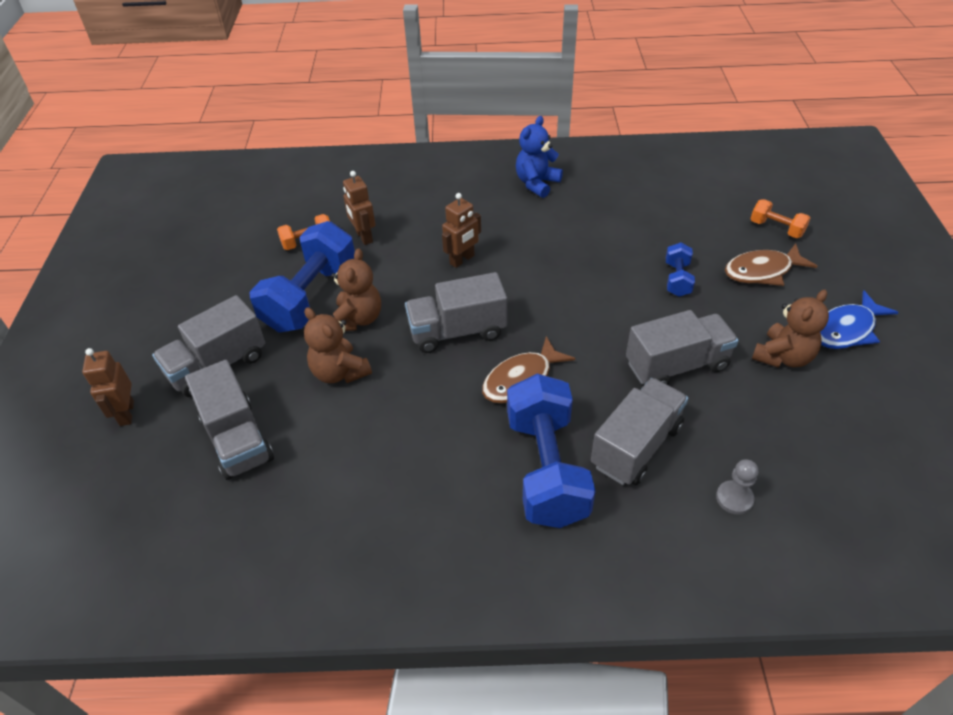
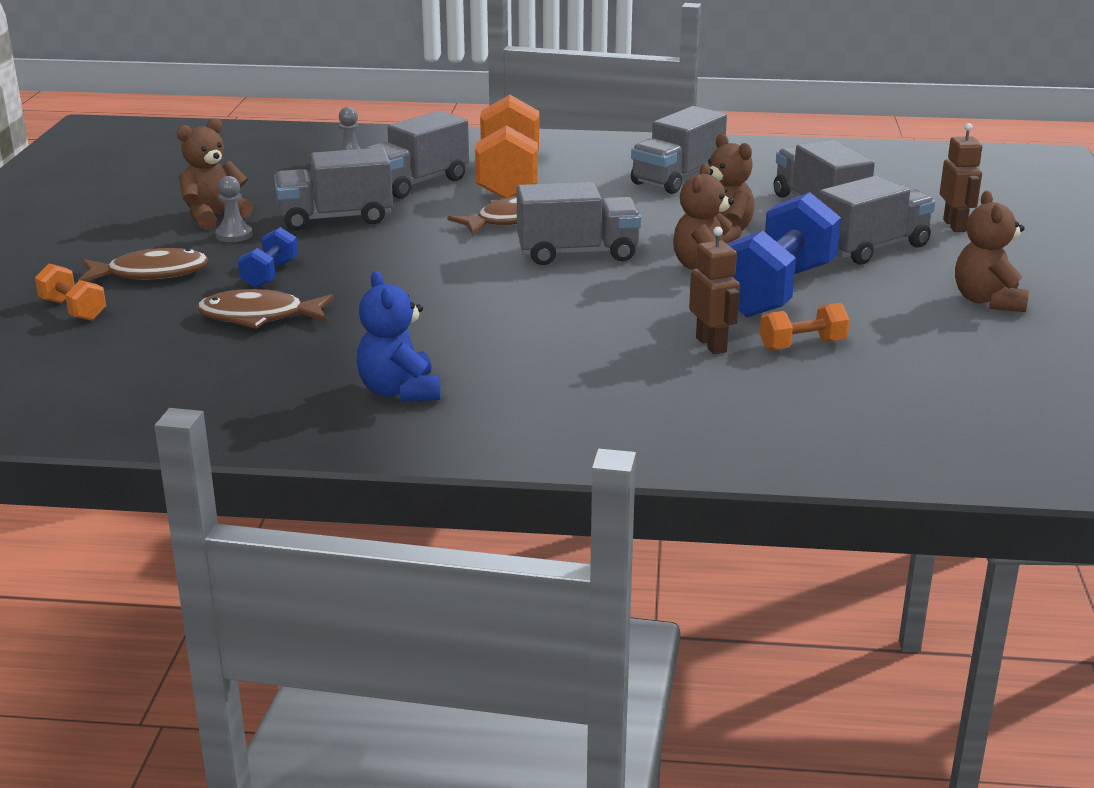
camera: 175 degrees left, 20 degrees down
(164, 300) = (987, 301): none -> brown teddy bear
(369, 490) = (677, 178): none -> grey truck
(462, 260) = (558, 310): brown robot -> none
(537, 183) = (399, 391): blue teddy bear -> blue teddy bear turned 120 degrees clockwise
(546, 469) = (508, 178): blue dumbbell -> orange dumbbell
(652, 234) = (259, 317): none -> brown fish
(743, 329) = (234, 235): none -> grey pawn
(846, 329) = (118, 228): blue fish -> none

